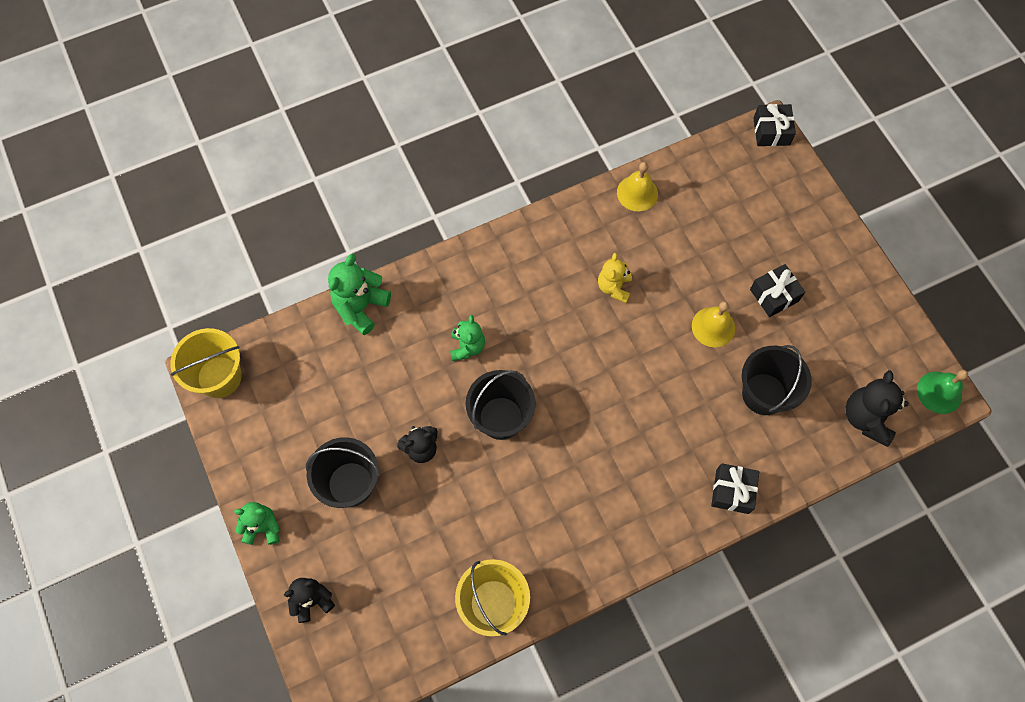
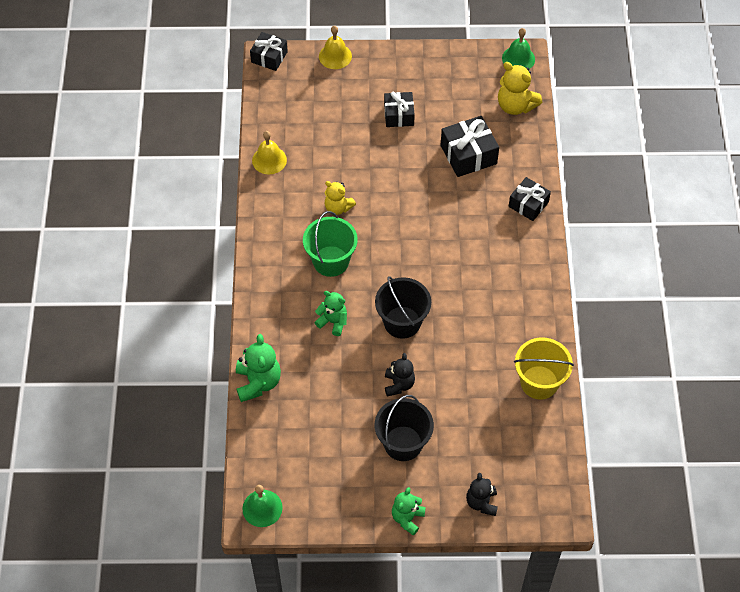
camera: 65 degrees left, 10 degrees down
(219, 377) = (262, 508): yellow bucket -> green bell
(360, 307) = (258, 382): green teddy bear -> green teddy bear turned 150 degrees counterclockwise
(542, 311) = (331, 261): none -> green bucket
(713, 327) = (403, 161): yellow bell -> yellow bell (335, 56)
(764, 394) = (468, 154): black bucket -> black gift
(866, 418) = (515, 106): black teddy bear -> yellow teddy bear

